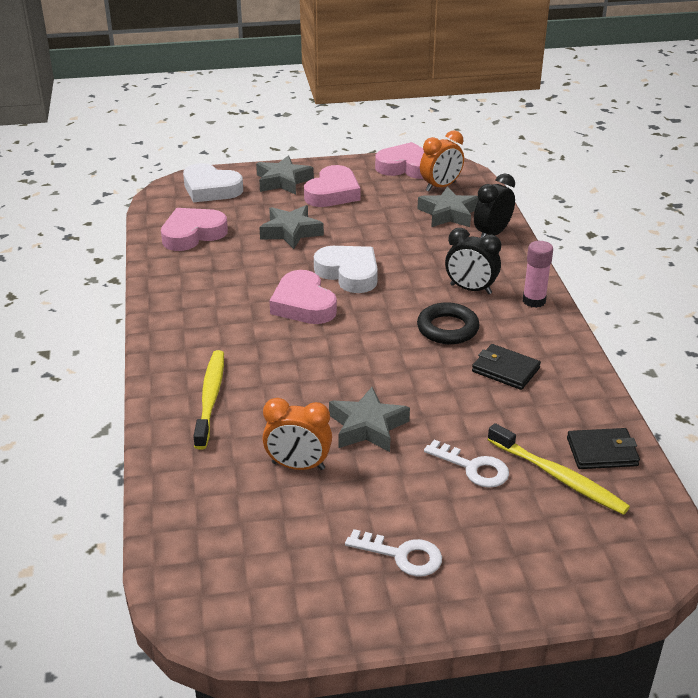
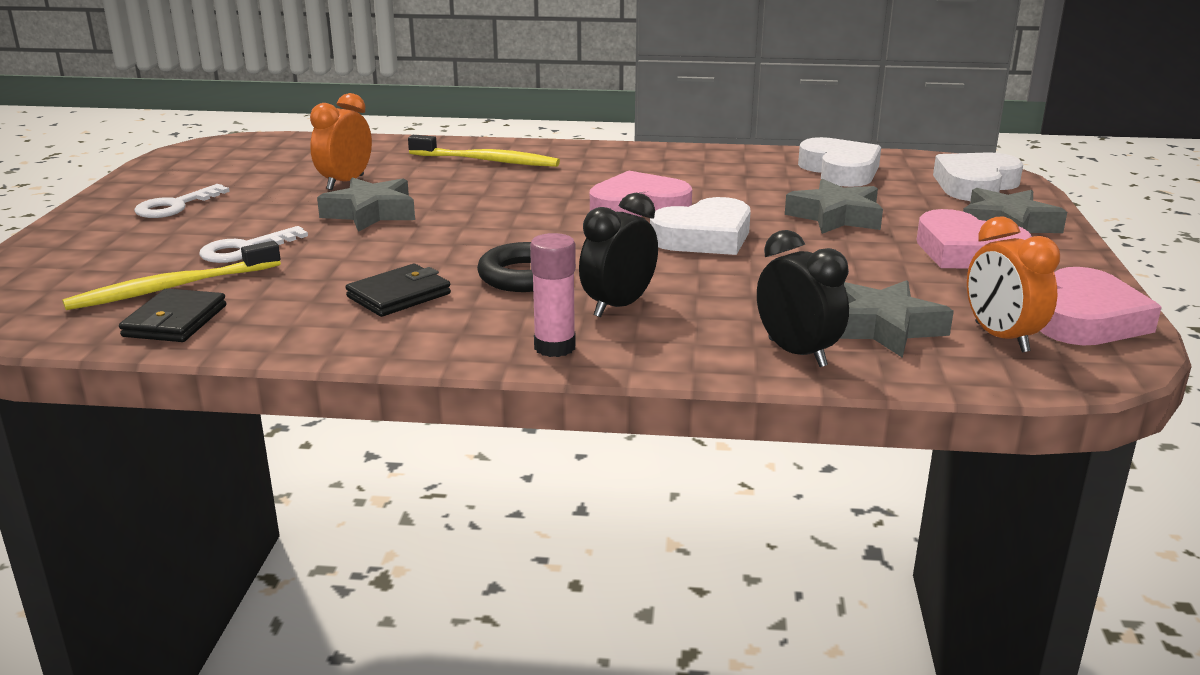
camera: 105 degrees right, 10 degrees down
(192, 234) = (840, 171): pink heart -> white heart

